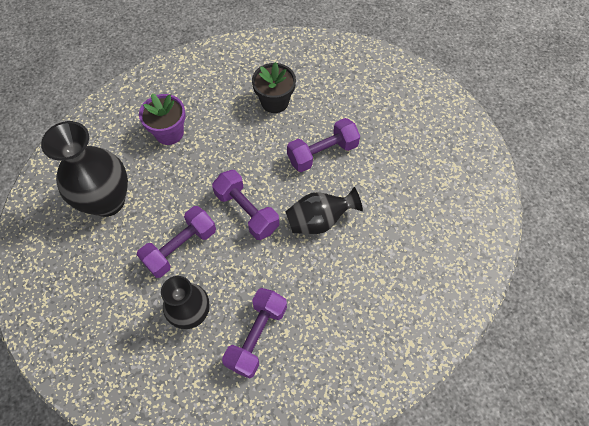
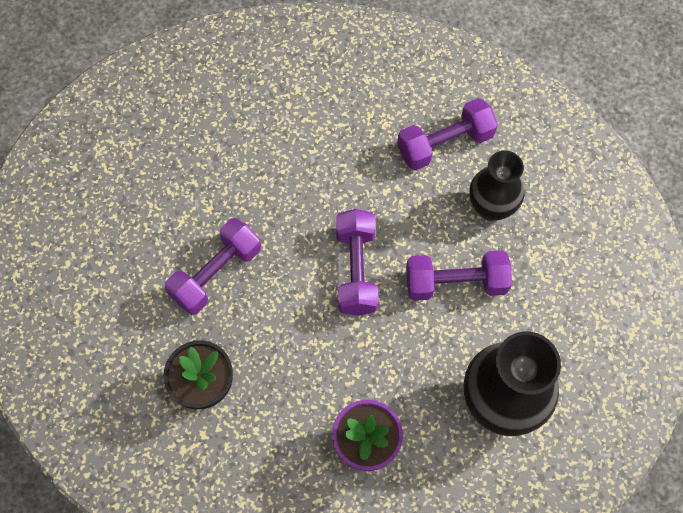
camera: 140 degrees left, 5 degrees up
(319, 220) = (291, 203): black vase -> none
(322, 153) = (216, 273): purple dumbbell -> purple dumbbell turned 60 degrees counterclockwise

